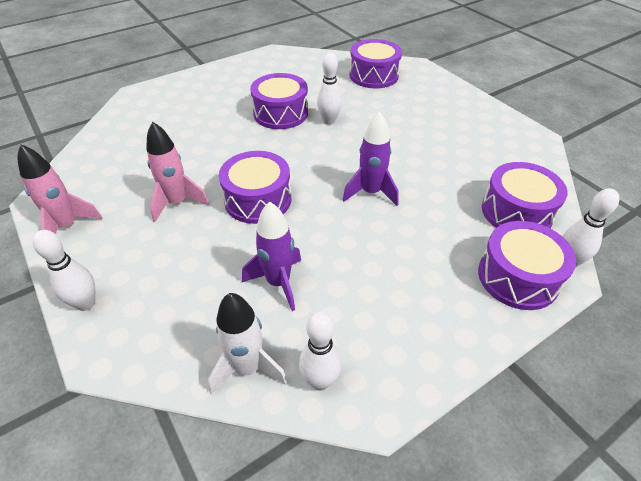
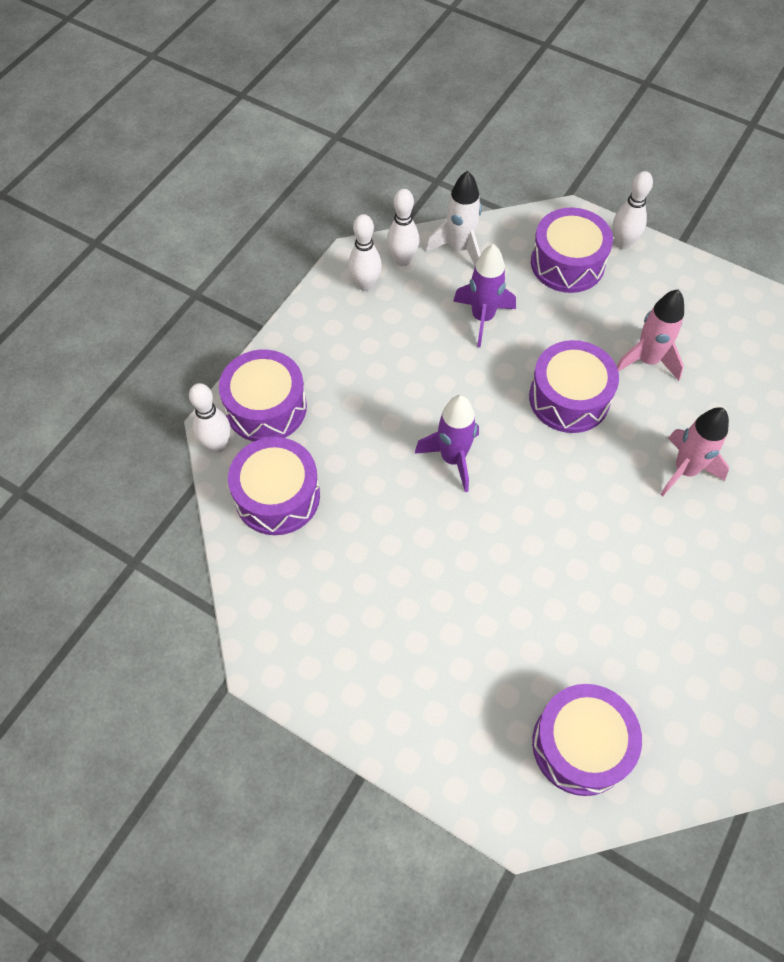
camera: 155 degrees right, 15 degrees up
(67, 226) = (721, 295): pink rocket -> pink rocket (685, 470)
(280, 113) = (657, 562): purple drum -> purple drum (567, 263)
(329, 121) = (578, 574): white bowling pin -> white bowling pin (365, 284)

